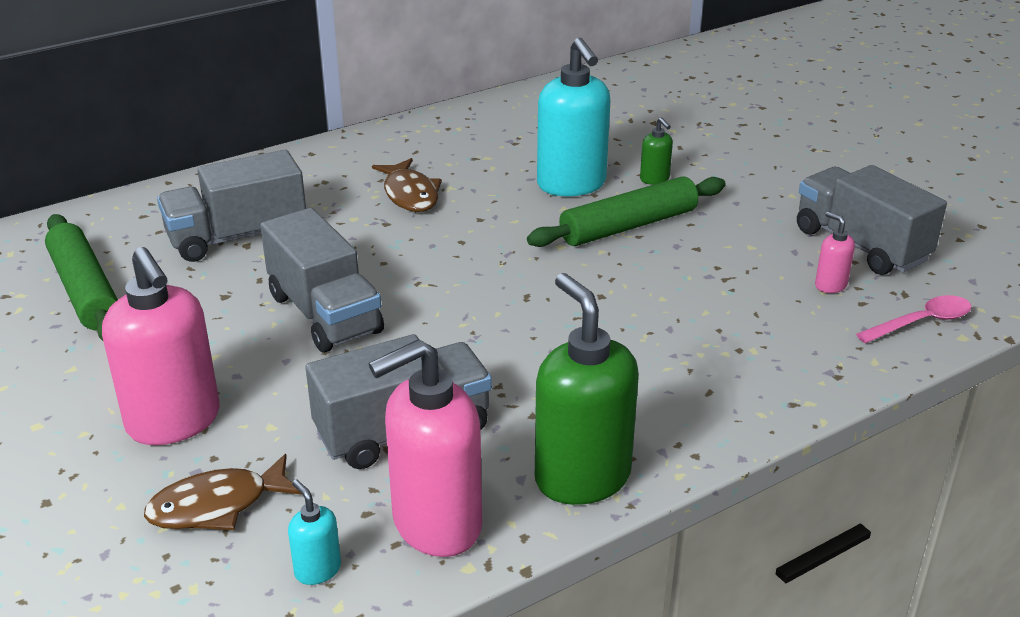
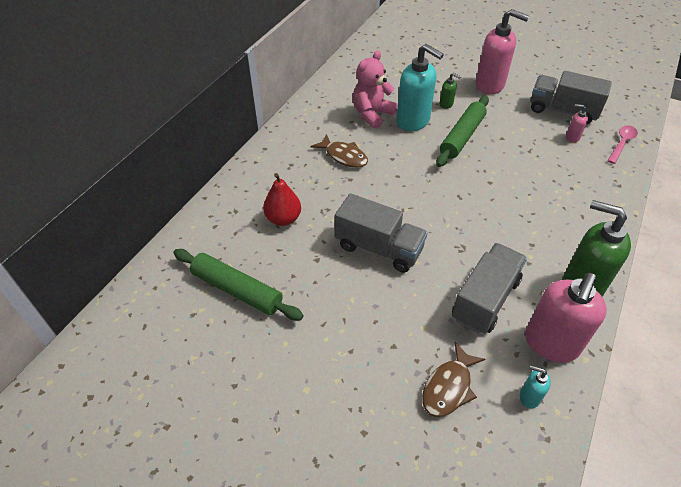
camera: 30 degrees left, 15 degrees up
(174, 422) = (375, 349): pink soap dispenser -> pink soap dispenser (490, 85)
(237, 237) = (283, 219): grey truck -> red pear
(516, 158) = (372, 114): none -> pink teddy bear

